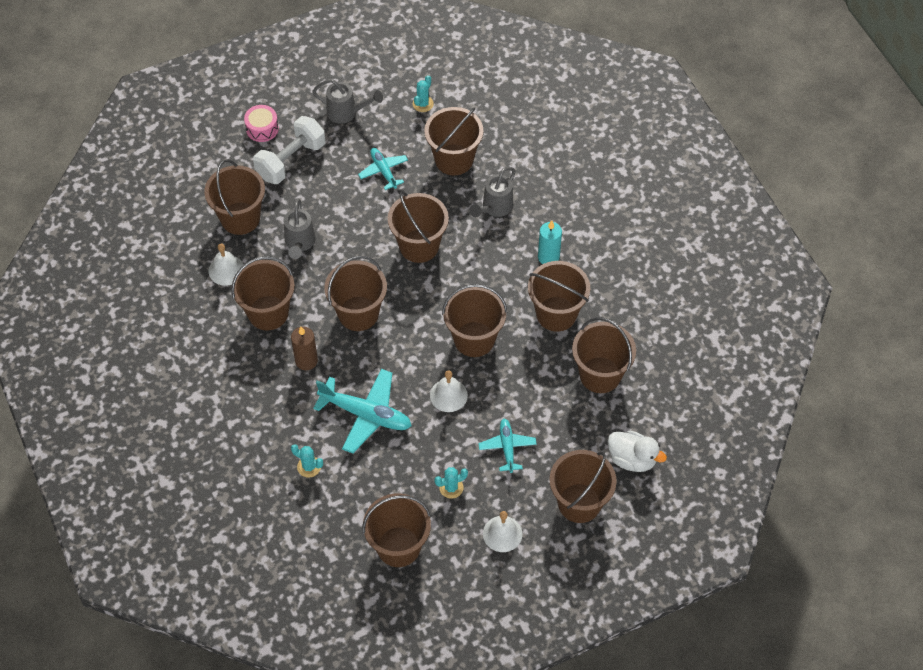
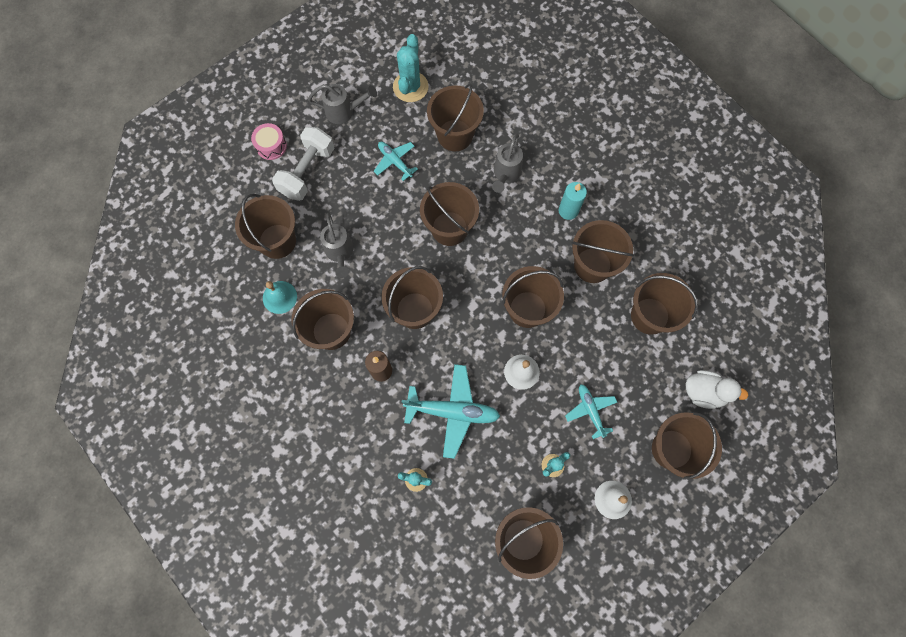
camera: 15 degrees left, 15 degrees up
(226, 270) = (279, 297): white bell -> turquoise bell
(423, 104) = (410, 87): turquoise cactus -> turquoise cactus, size x1.83

